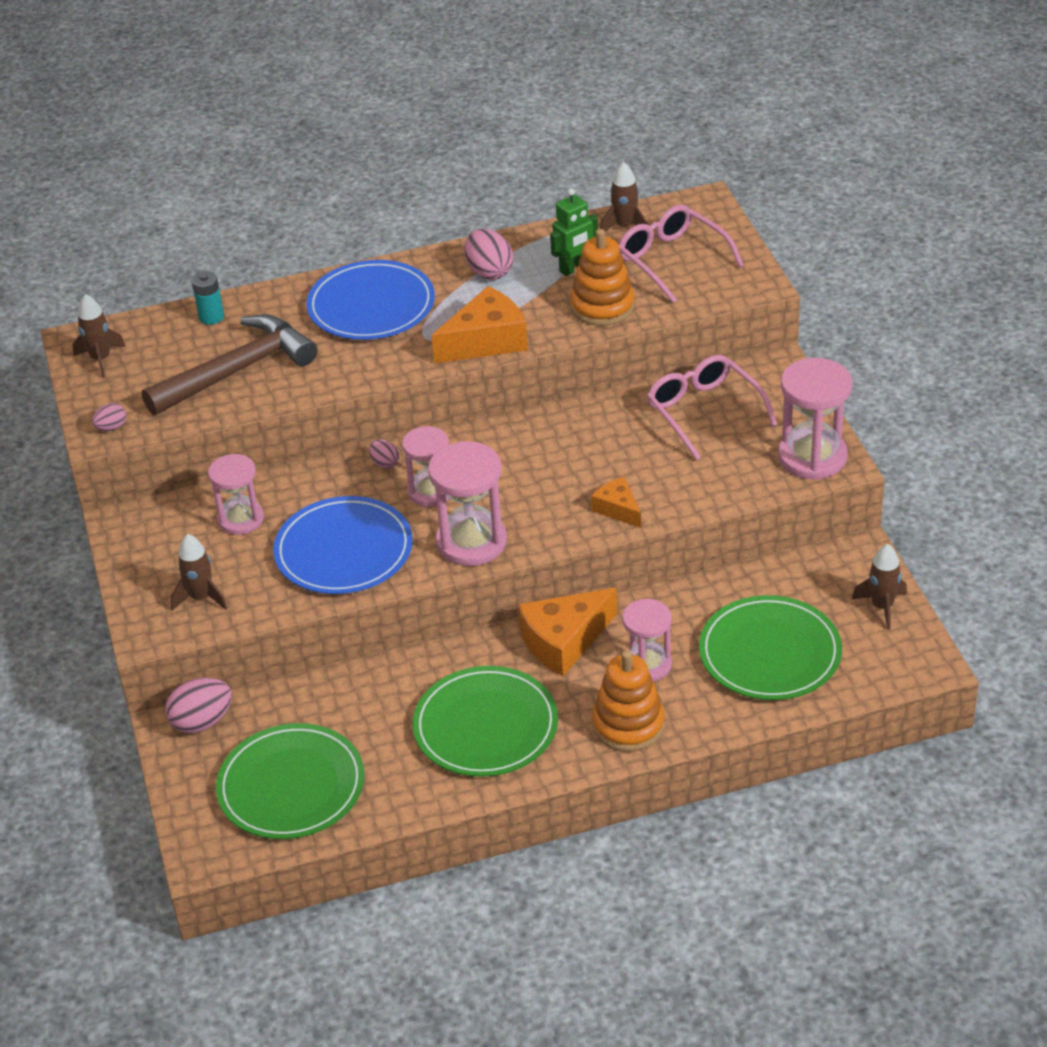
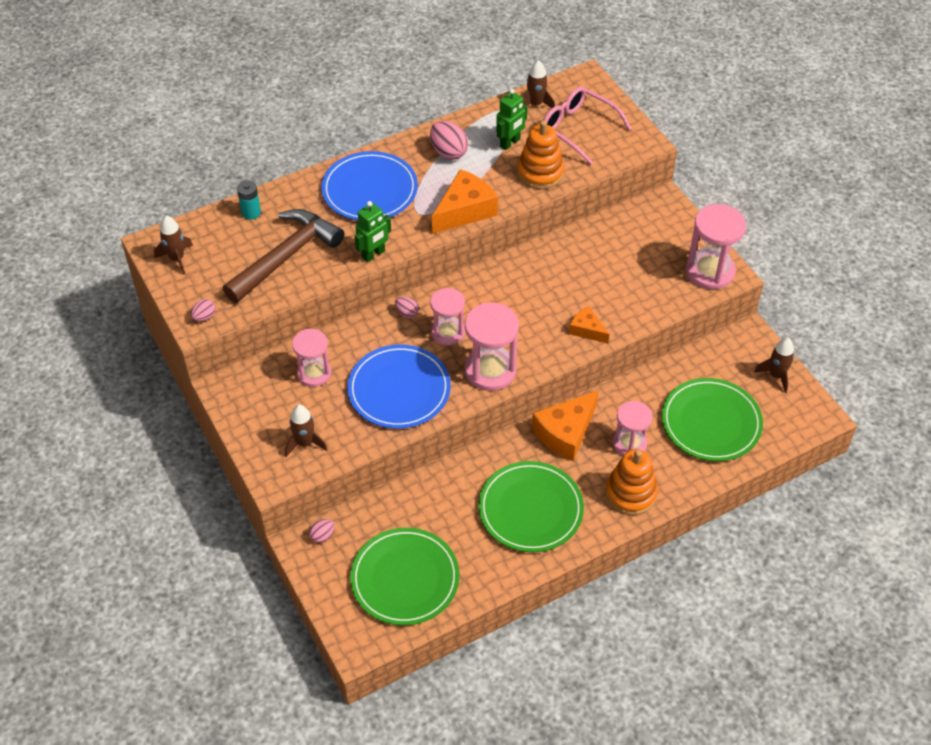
camera: 15 degrees left, 10 degrees up
(202, 722) = (322, 536): pink egg -> pink egg, size x0.55
(350, 379) = (373, 254): none -> green robot
(704, 412) = (623, 243): pink glasses -> none

